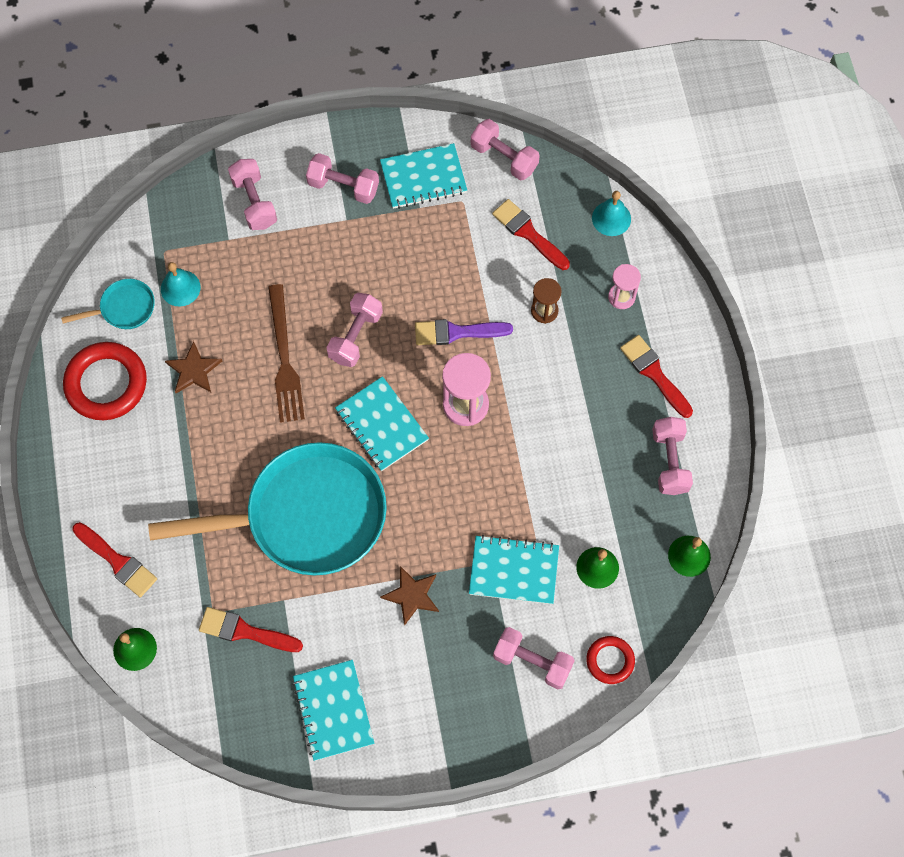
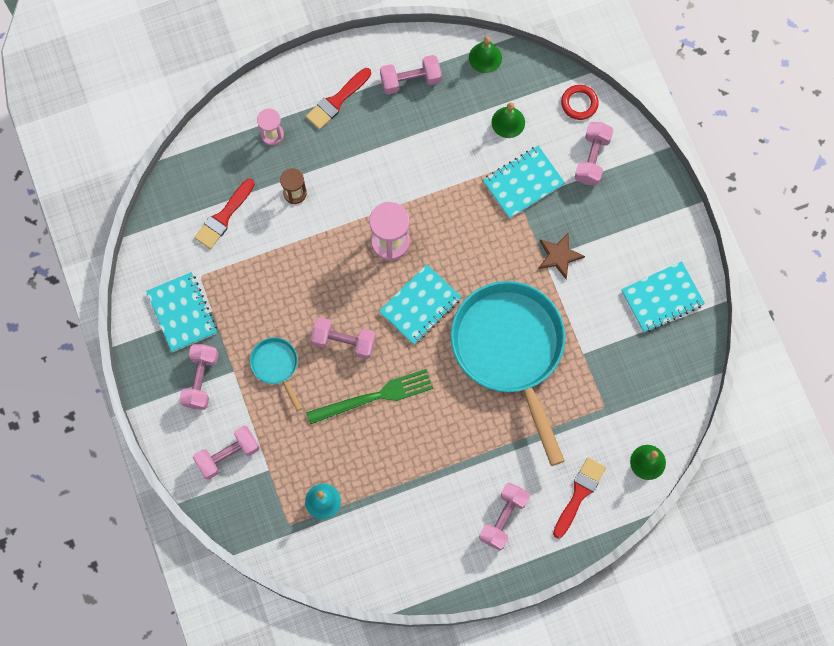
camera: 100 degrees left, 5 degrees up
(106, 384) = (424, 543): red ring -> none
(124, 308) = (350, 546): turquoise pan -> turquoise pan (276, 366)
(194, 370) = (399, 471): brown star -> none
(245, 631) = (615, 378): red brush -> none
(284, 358) = (374, 397): brown fork -> green fork
(457, 332) = (326, 260): purple brush -> none
(504, 158) = (152, 248): pink dumbbell -> pink dumbbell (503, 518)
(513, 571) = (523, 183): turquoise notebook -> turquoise notebook turned 60 degrees clockwise
(611, 218) = (199, 152): turquoise bell -> none

